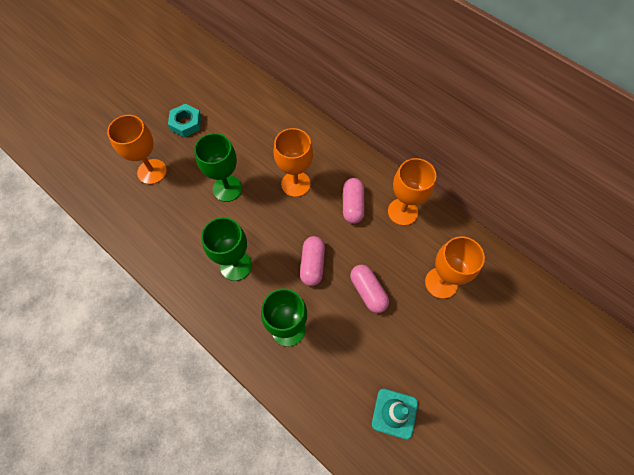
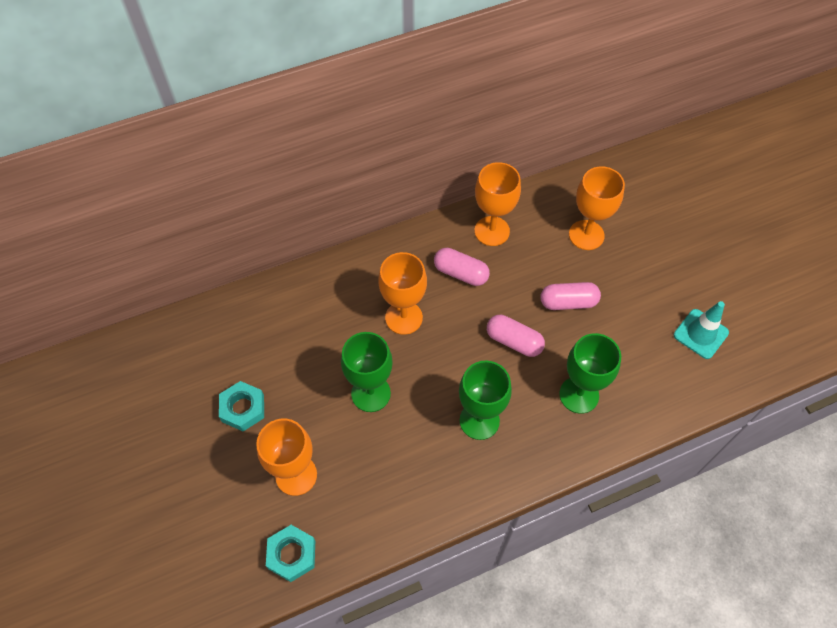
camera: 65 degrees left, 5 degrees down
(99, 192) = (292, 554): none -> turquoise nut

